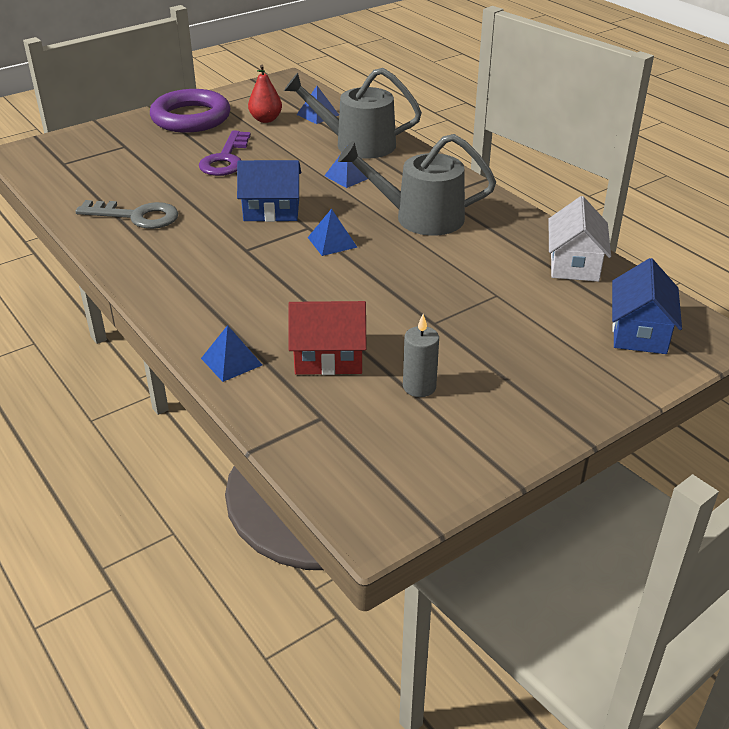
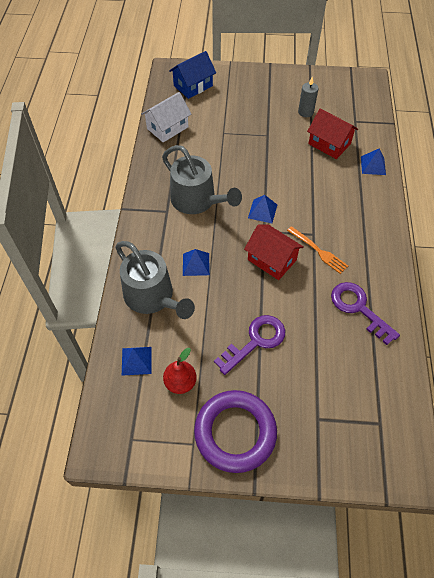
camera: 140 degrees left, 20 degrees up
(136, 216) = (358, 308): grey key -> purple key
(225, 238) = (318, 251): none -> orange fork
(271, 210) = (272, 260): blue house -> red house

